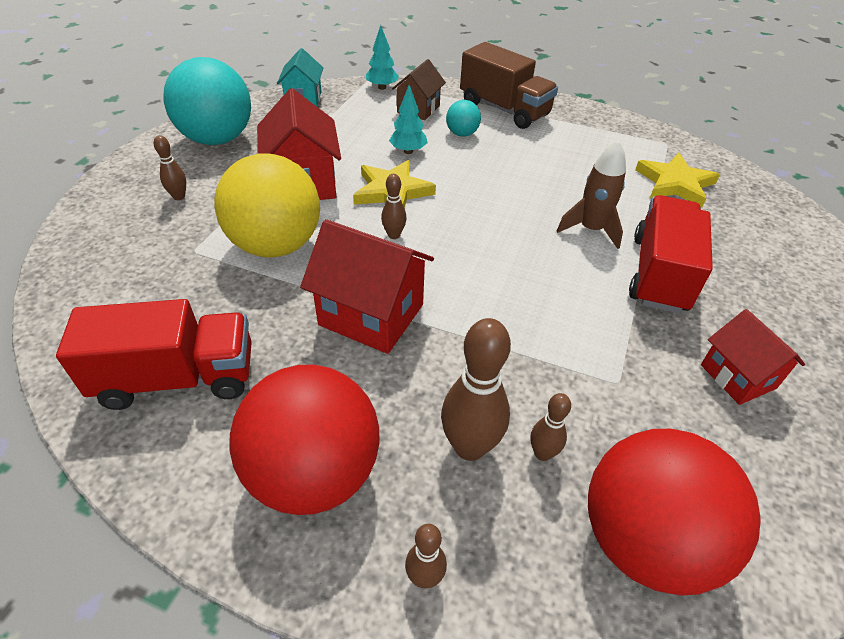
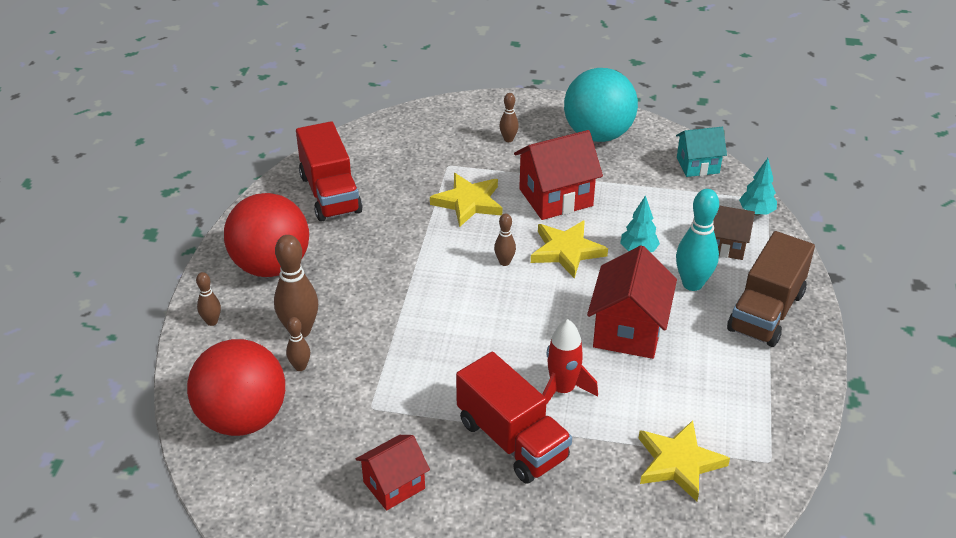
camera: 80 degrees right, 5 degrees down
(276, 245) = (468, 202): yellow ball -> yellow star
(371, 315) = (407, 266): red house -> red house (628, 331)
(462, 134) = (692, 284): turquoise ball -> turquoise bowling pin
(591, 229) = (562, 390): brown rocket -> red rocket
(659, 274) = (512, 440): red truck -> red truck turned 45 degrees clockwise

